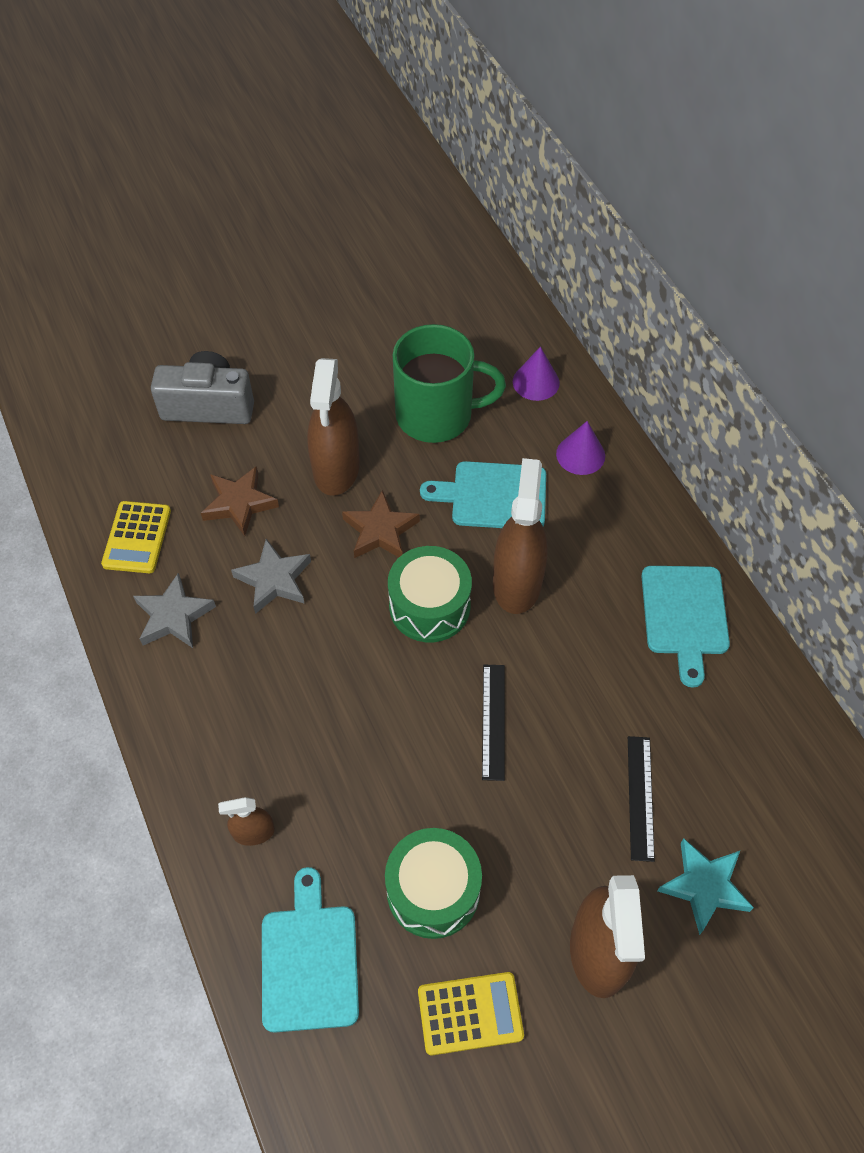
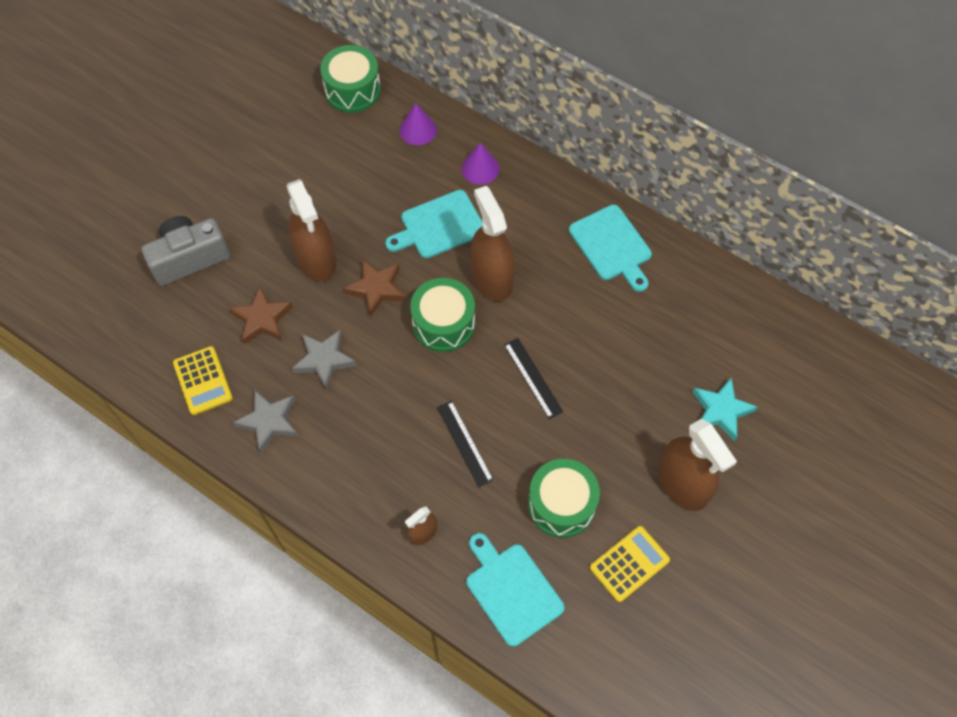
camera: 30 degrees left, 5 degrees up
(437, 415) = (363, 186): green mug -> none
(491, 309) = (352, 90): none -> green drum
(640, 797) = (652, 377): black ruler -> black ruler (464, 443)

